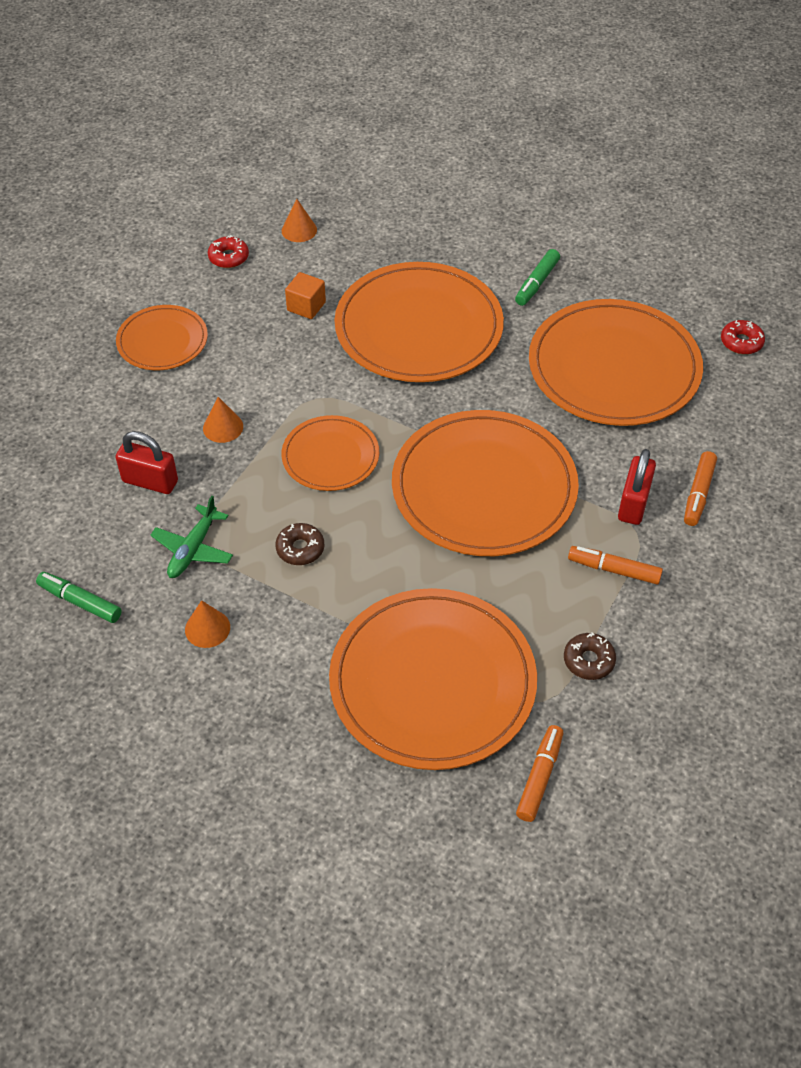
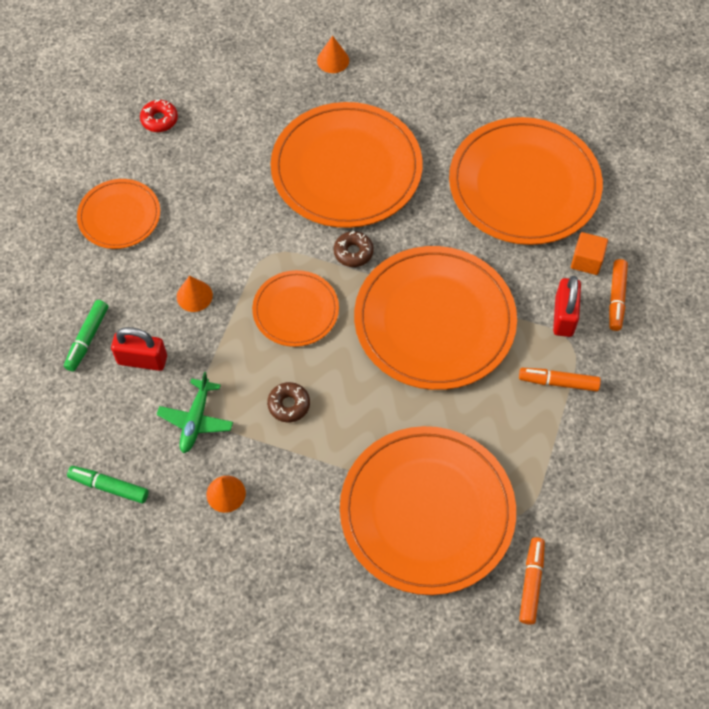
camera: 10 degrees left, 10 degrees up
(299, 230) = (217, 82): orange cone -> orange cone (333, 60)
(306, 306) = (241, 161): orange cube -> orange cube (586, 261)
(537, 283) = (442, 107): green marker -> green marker (87, 338)
(588, 660) = (552, 470): brown donut -> brown donut (353, 252)
(741, 342) = (629, 143): red donut -> none

